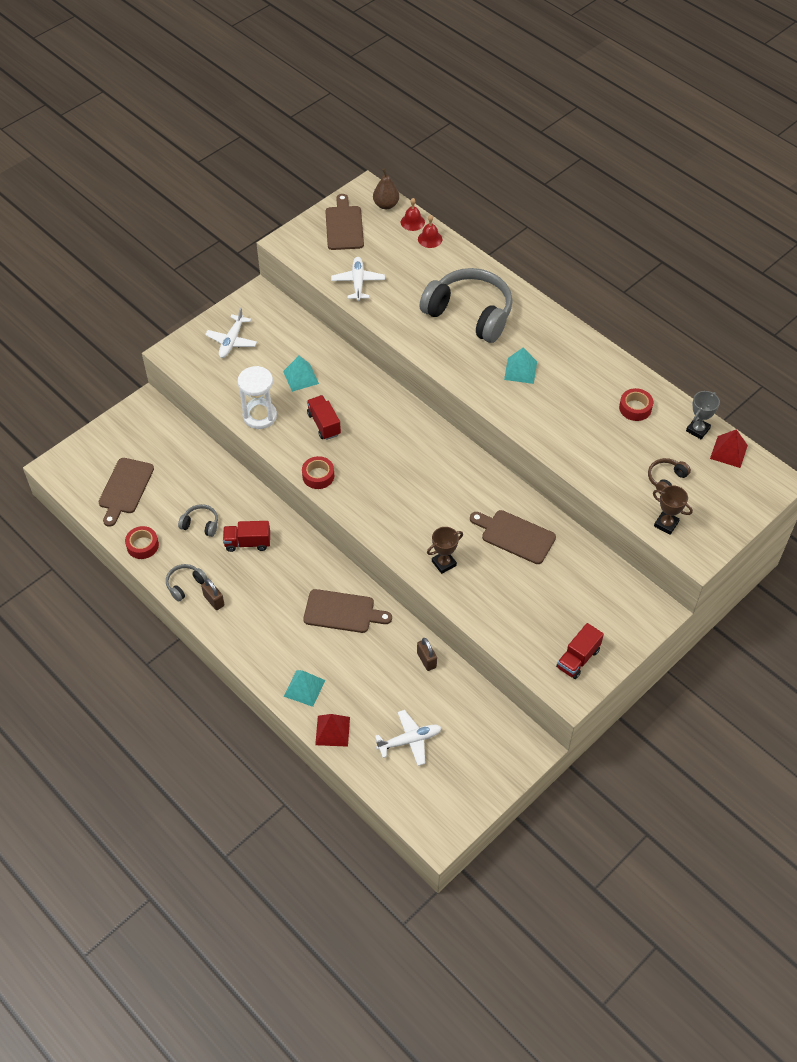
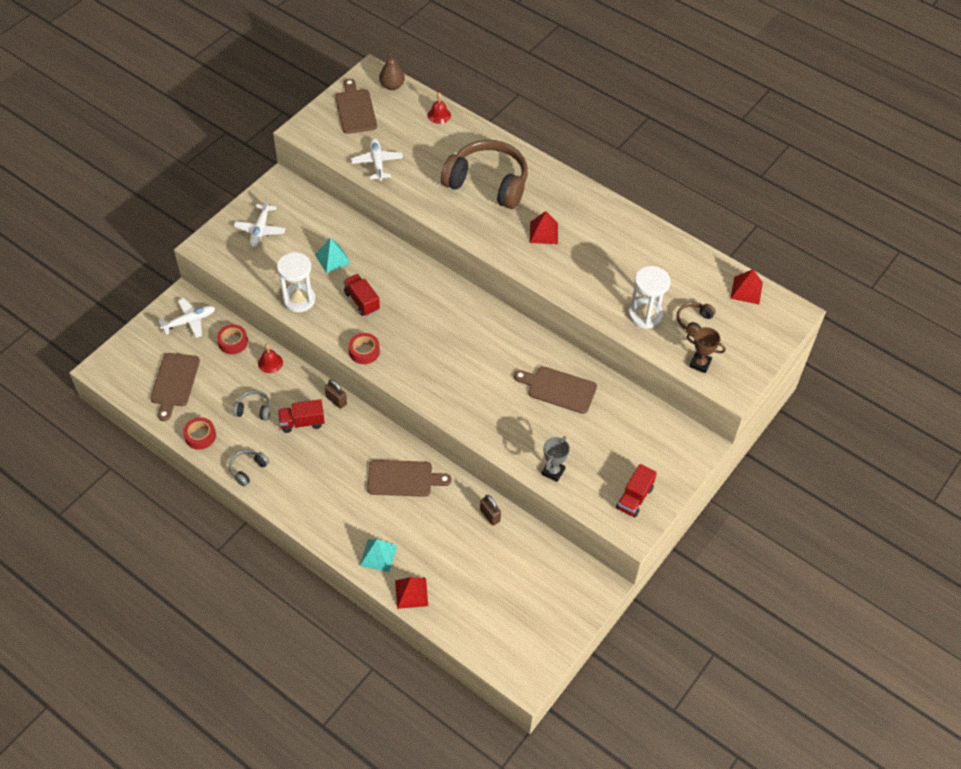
camera: 10 degrees left, 0 degrees up
(214, 600) = (278, 482): brown padlock -> brown padlock (336, 400)
(409, 740) = (485, 593): white plane -> white plane (189, 321)
(412, 222) = (420, 100): red bell -> red bell (270, 363)
(444, 563) = (496, 422): brown trophy -> none
(470, 314) = (488, 183): grey headphones -> brown headphones
(520, 370) = (543, 232): turquoise pyramid -> red pyramid
(615, 467) = (645, 315): none -> white hourglass
(635, 408) = (655, 258): red tape -> red tape (233, 342)
(697, 430) = (715, 272): grey trophy -> grey trophy (553, 471)

